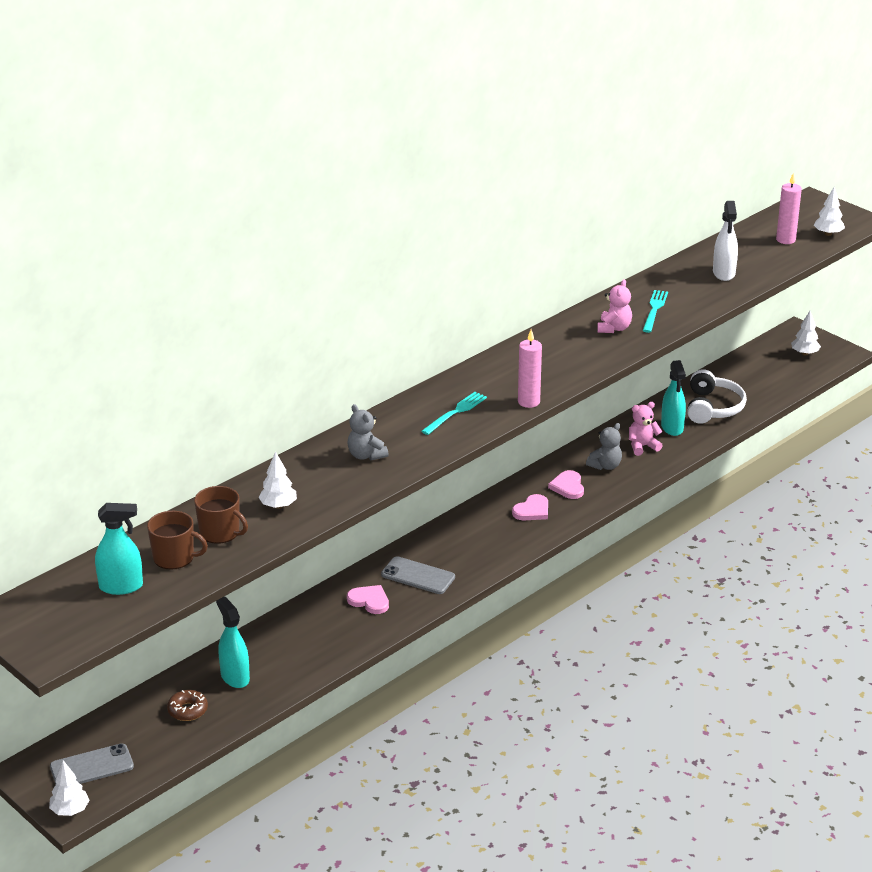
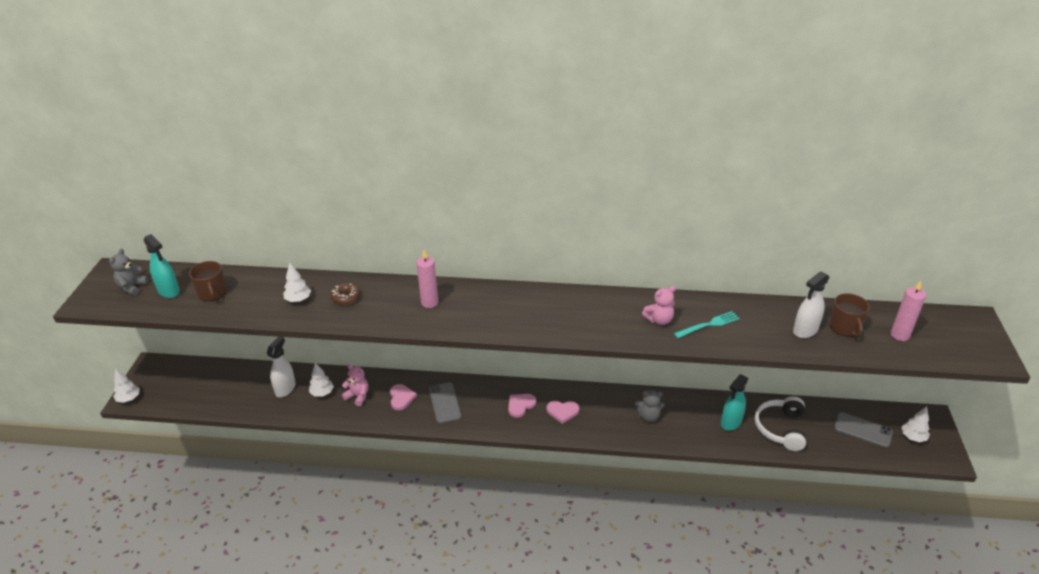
camera: 50 degrees right, 5 degrees up
(92, 767) = (169, 384): grey phone -> grey phone (863, 430)
(187, 710) = (242, 389): brown donut -> brown donut (346, 297)
(220, 532) = (252, 294): brown mug -> brown mug (845, 327)
(235, 677) = (285, 388): turquoise spray bottle -> white spray bottle
(366, 455) = (385, 302): grey teddy bear -> grey teddy bear (132, 287)
(456, 412) = (473, 310): turquoise fork -> none
(528, 402) = (521, 332): pink candle -> pink candle (429, 302)
(568, 486) = (606, 412): pink heart -> pink heart (520, 405)
(642, 446) = (691, 421): pink teddy bear -> pink teddy bear (358, 396)
(712, 407) = (781, 428): white headphones -> white headphones turned 135 degrees clockwise
(828, 234) = (946, 351): white tree -> white tree (322, 393)

